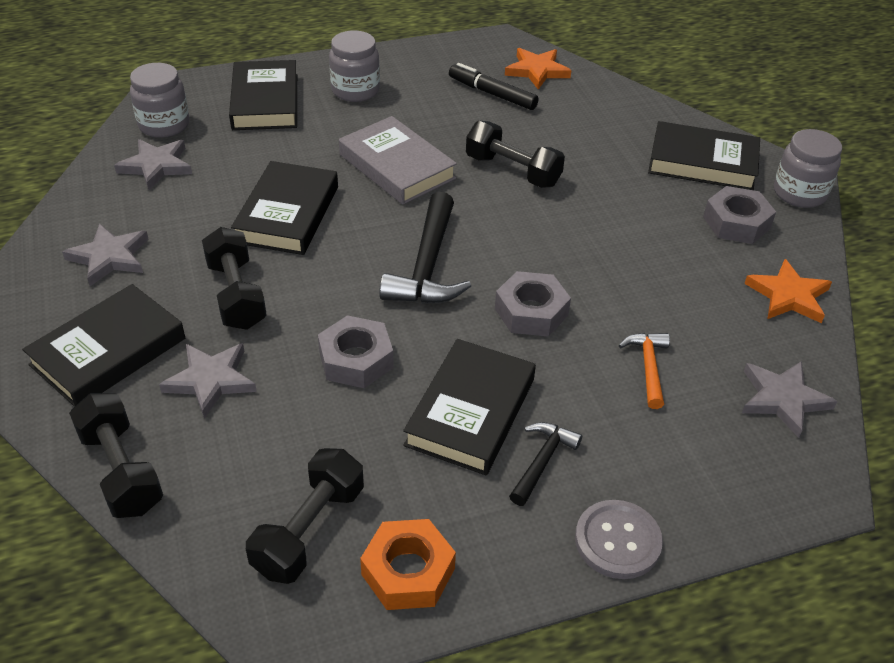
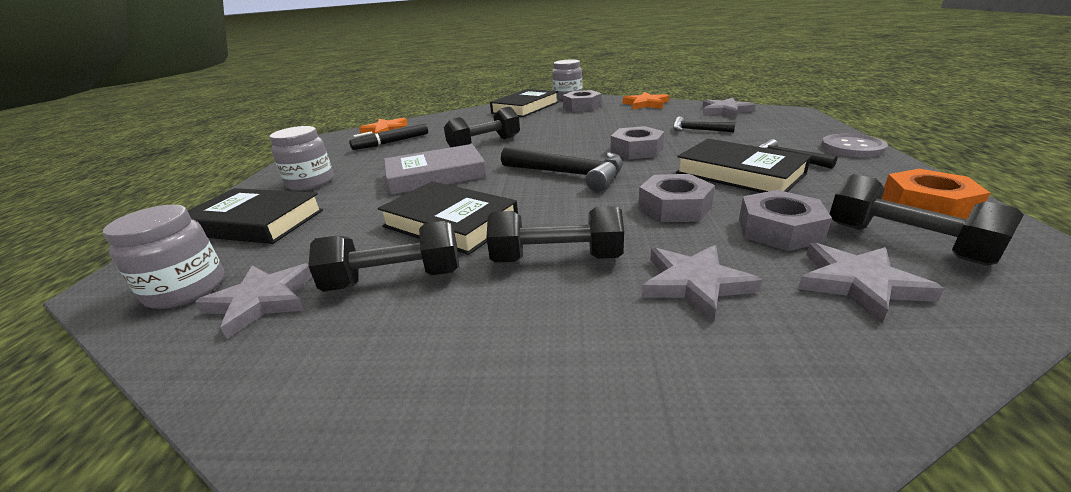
camera: 65 degrees left, 15 degrees down
(108, 352) = (624, 368): black book -> none
(109, 257) = (413, 356): grey star -> grey star (858, 283)
(121, 471) = (873, 368): black dumbbell -> black dumbbell (394, 279)
(318, 438) = (779, 230): none -> grey nut
(648, 367) = (697, 130): orange hammer -> black hammer

